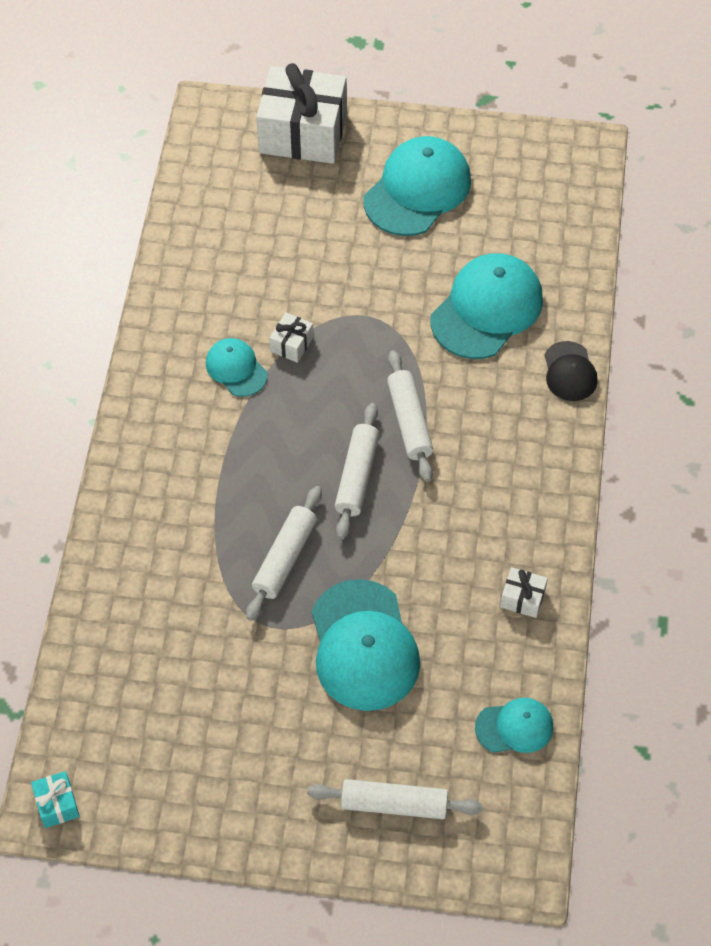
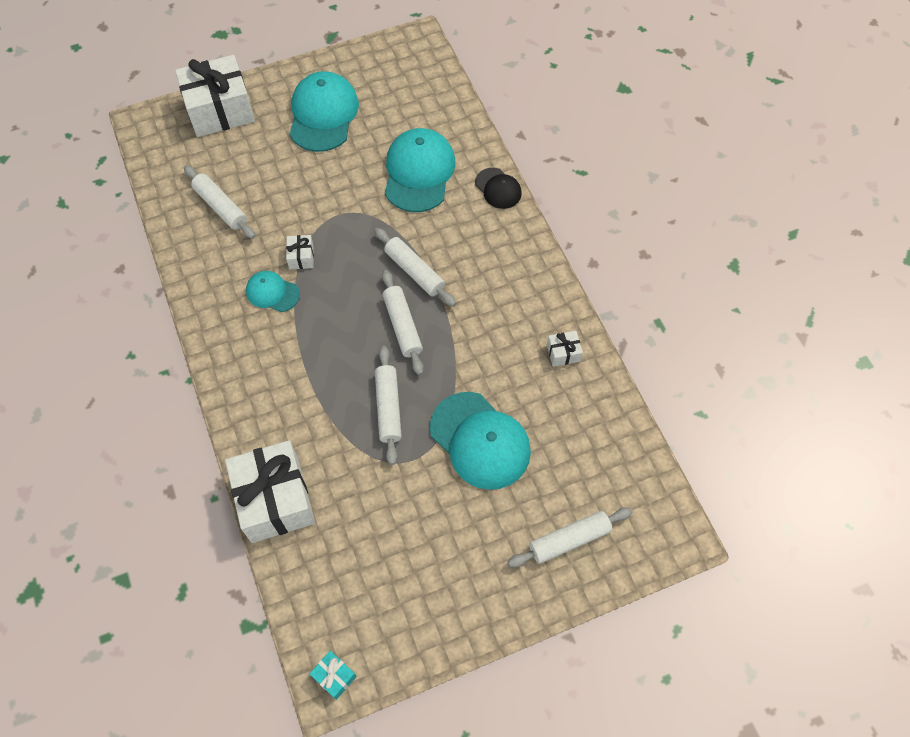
camera: 30 degrees left, 5 degrees up
(105, 593) = (275, 499): none -> white gift
(238, 245) = (221, 207): none -> white rolling pin
(514, 727) = (613, 442): turquoise cap -> none

